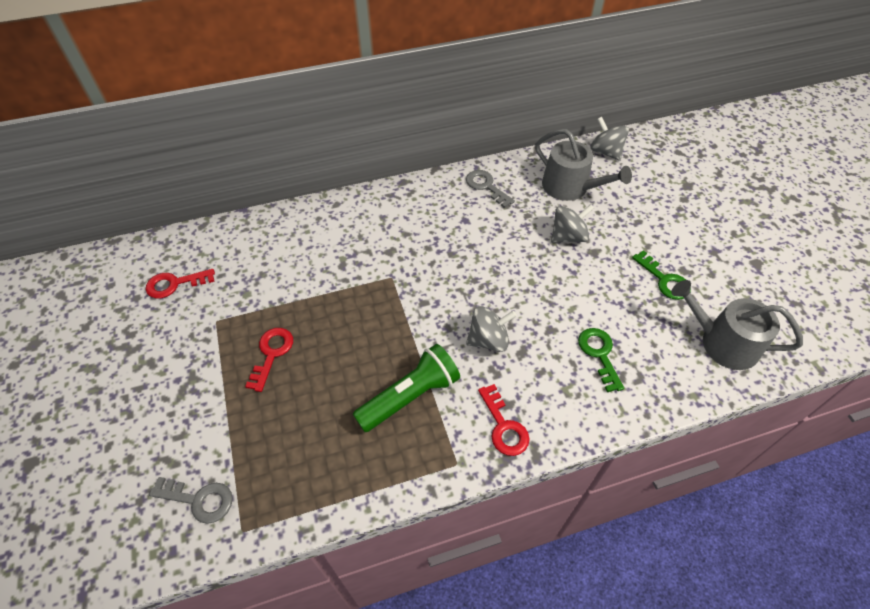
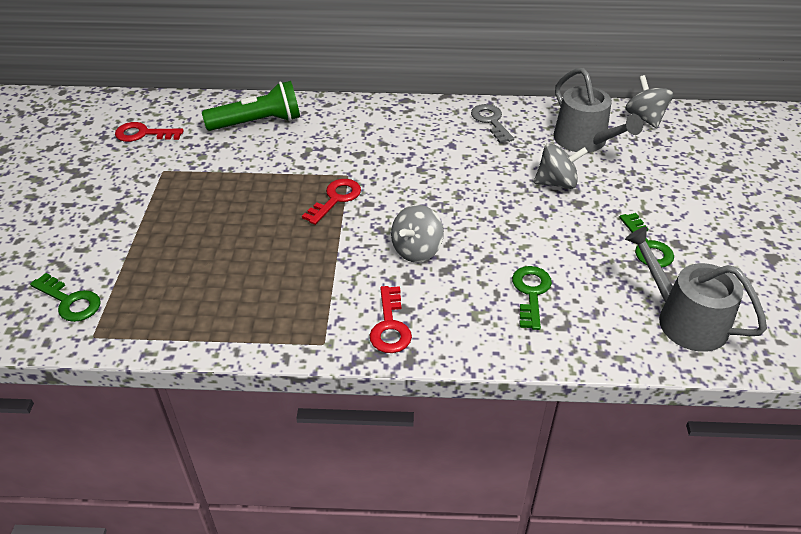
camera: 20 degrees right, 10 degrees down
(199, 500) = (70, 301): grey key -> green key
(271, 354) = (198, 208): red key -> red key (336, 199)
(410, 396) = (309, 275): green flashlight -> green flashlight (258, 122)
(488, 340) = (416, 250): grey spinning top -> grey spinning top turned 120 degrees clockwise

